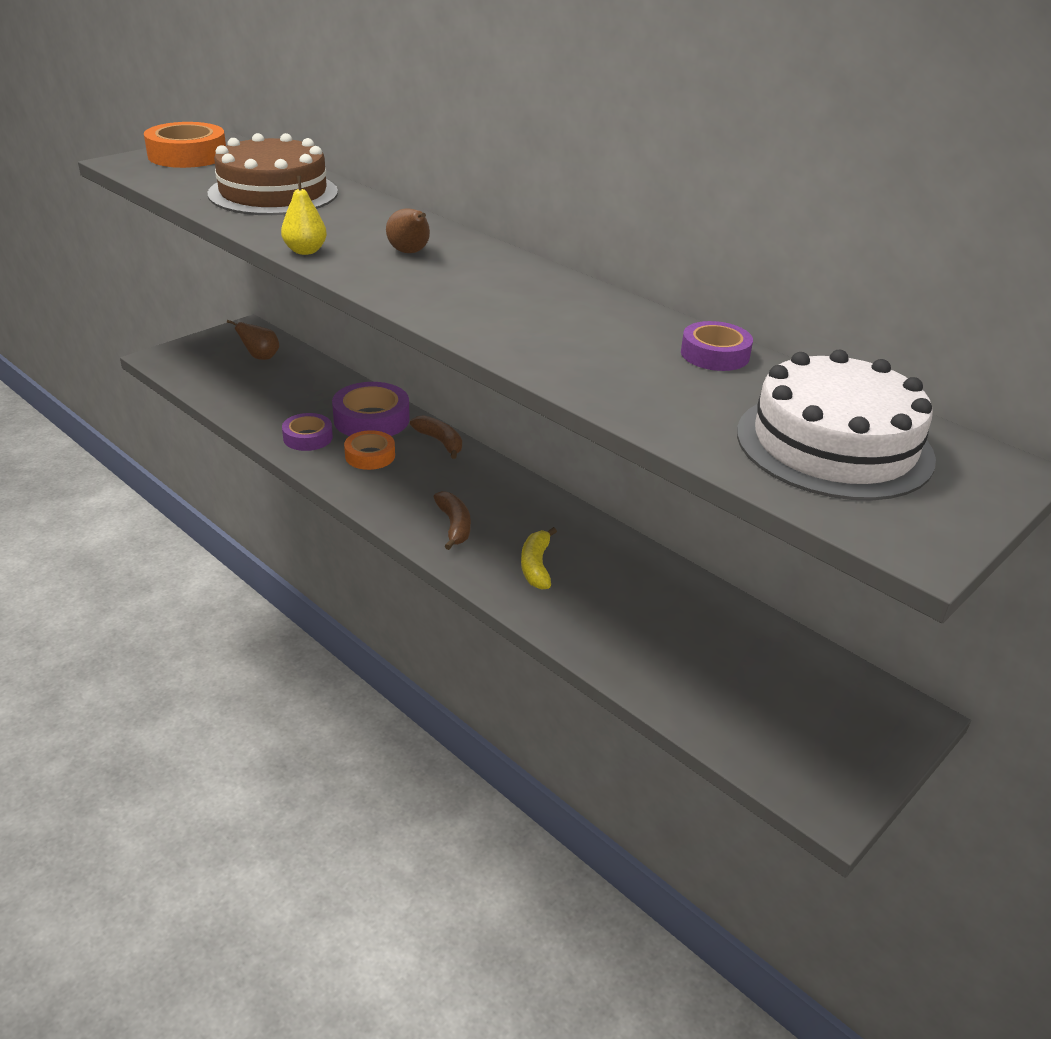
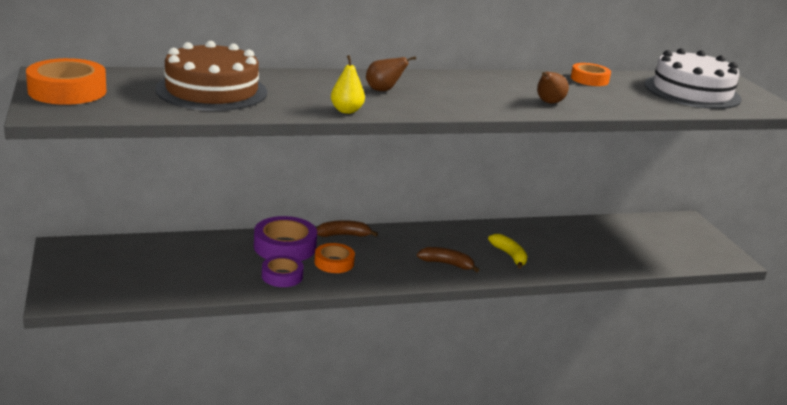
camera: 60 degrees left, 10 degrees down
(261, 357) = (126, 257): brown pear -> brown pear (548, 103)
(536, 566) = (509, 255): yellow banana -> yellow banana turned 150 degrees counterclockwise
(715, 354) = (589, 79): purple tape -> orange tape

